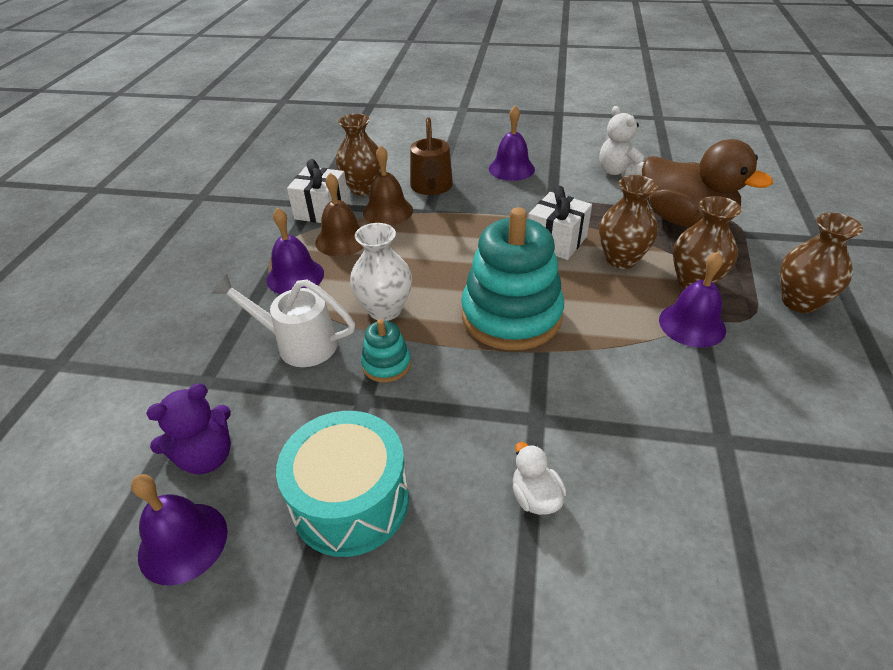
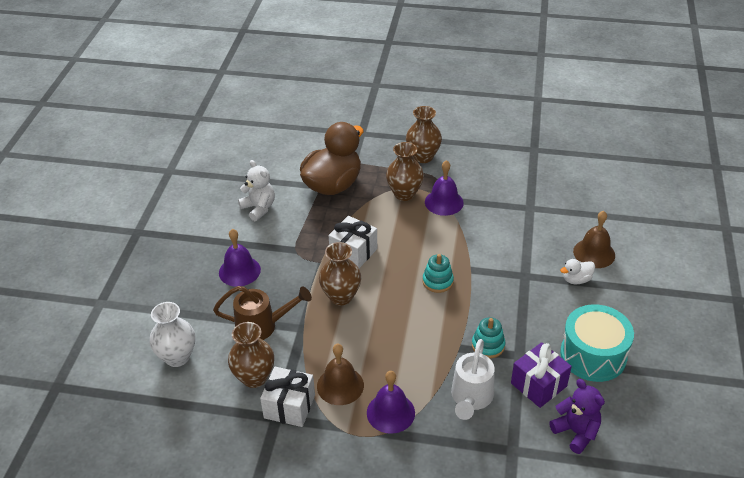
camera: 90 degrees left, 0 degrees up
(183, 542) = (634, 429): purple bell -> none
(304, 418) = (538, 385): none -> purple gift
(385, 310) = (432, 350): white vase -> white vase (177, 357)
(388, 211) = (297, 356): brown bell -> brown bell (594, 253)
(511, 316) = (437, 281): turquoise stacking toy -> turquoise stacking toy, size x0.45
(617, 172) = (259, 208): white teddy bear -> white teddy bear turned 105 degrees counterclockwise
(621, 259) = (377, 222): brown vase -> brown vase (341, 296)

